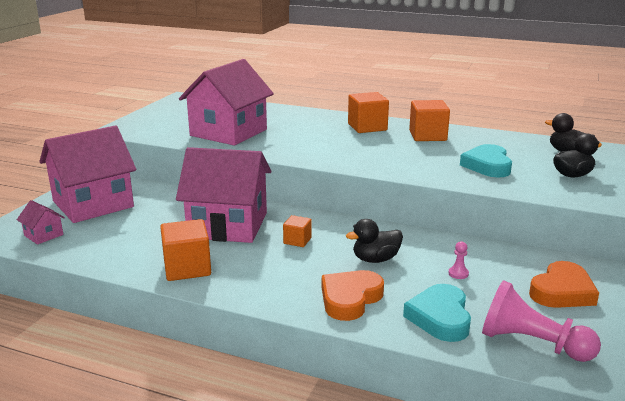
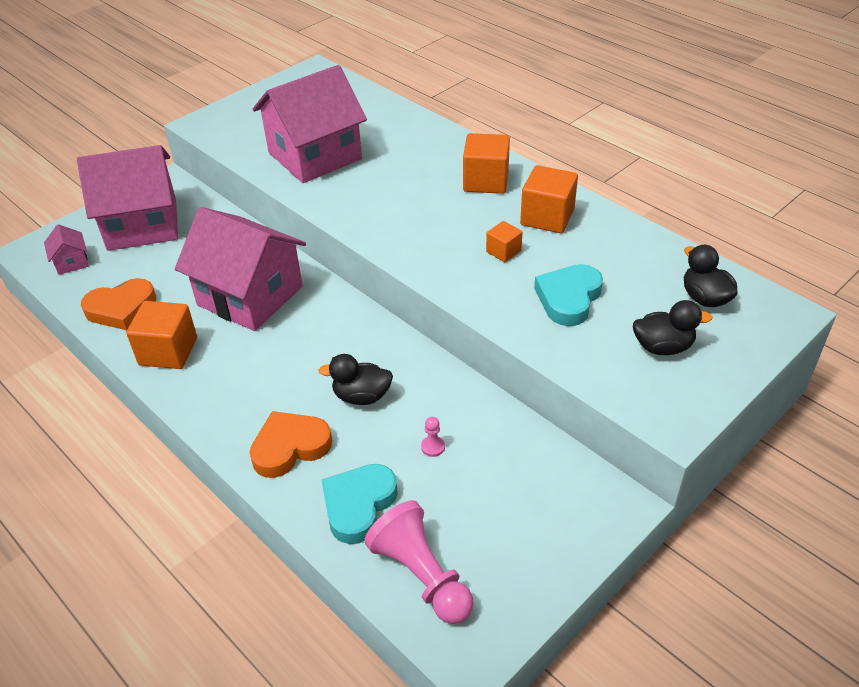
camera: 25 degrees right, 20 degrees up
(297, 241) = (302, 341): orange cube -> orange cube (503, 251)
(562, 291) = (525, 513): orange heart -> orange heart (121, 308)

